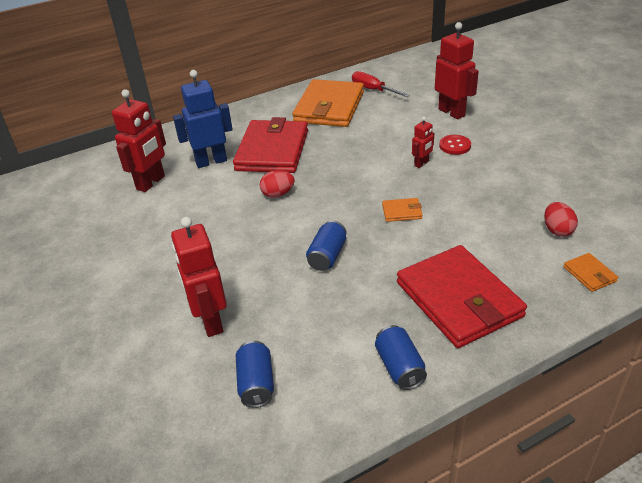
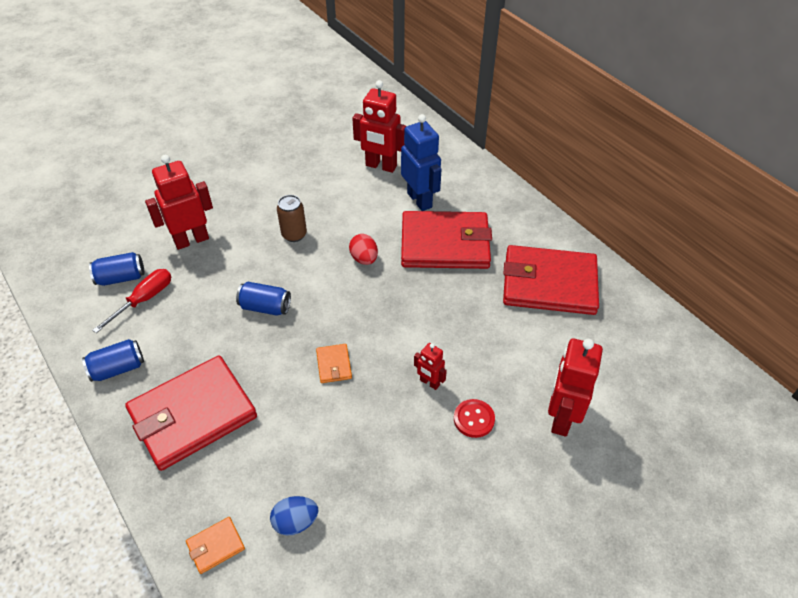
camera: 80 degrees right, 10 degrees up
(230, 239) = (294, 234): none -> brown can
(329, 107) = (549, 283): orange wallet -> red wallet
(373, 90) = (605, 326): red screwdriver -> red screwdriver (144, 299)
(452, 112) = (561, 418): red robot -> red robot turned 150 degrees clockwise
(557, 230) = (295, 522): red egg -> blue egg

